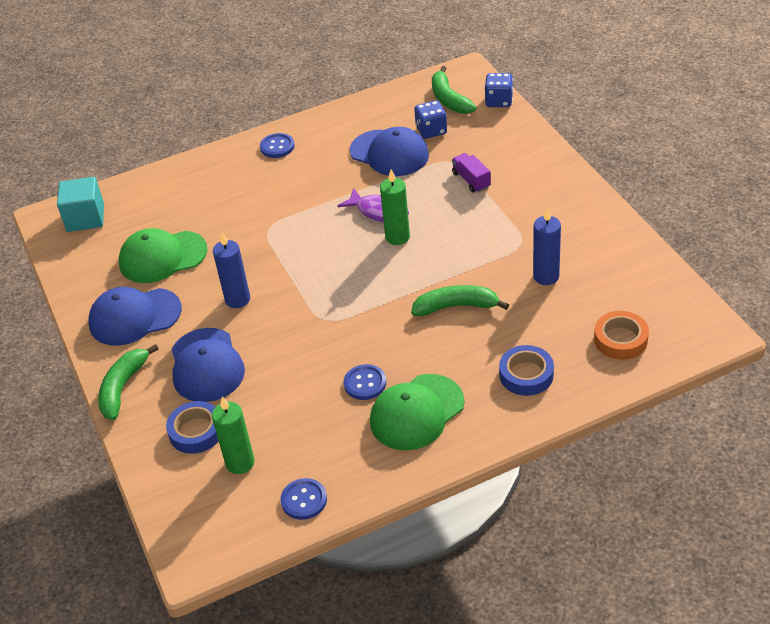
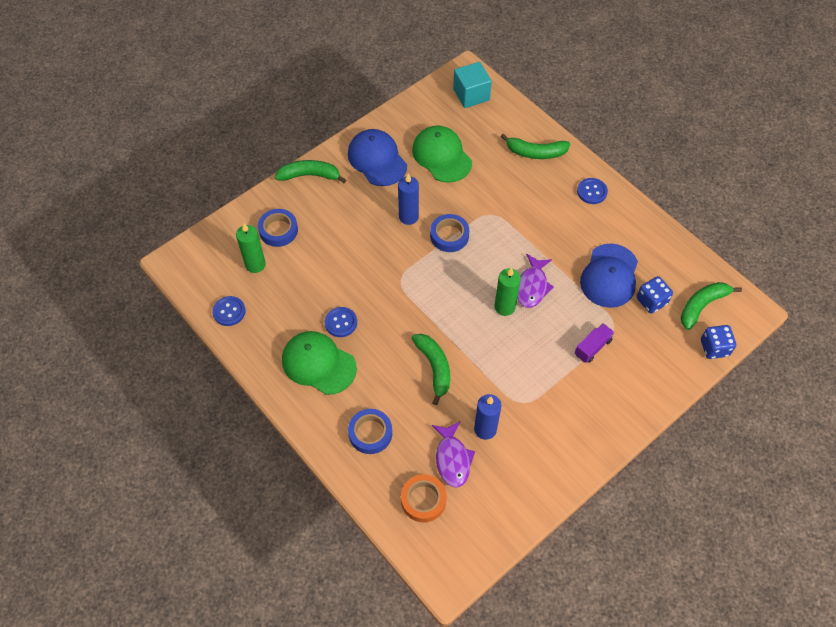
camera: 70 degrees right, 15 degrees up
(201, 179) = (535, 153): none -> green banana
(206, 365) = (339, 218): blue cap -> none
(282, 267) = (449, 236): none -> blue tape
(575, 308) = (452, 459): none -> purple fish

